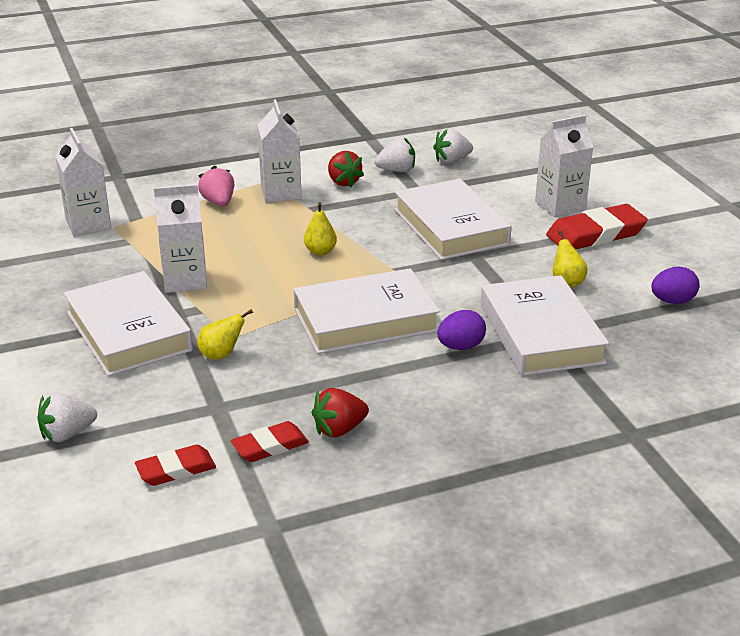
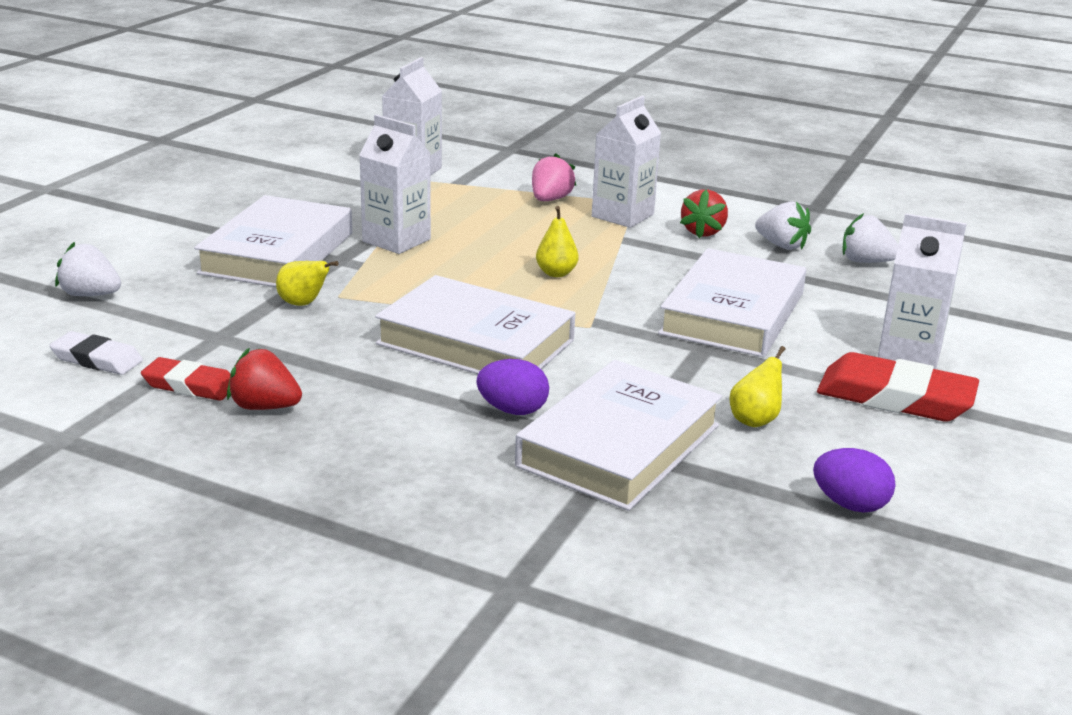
camera: 45 degrees right, 5 degrees down
(176, 470) = (97, 359): red eraser -> white eraser

